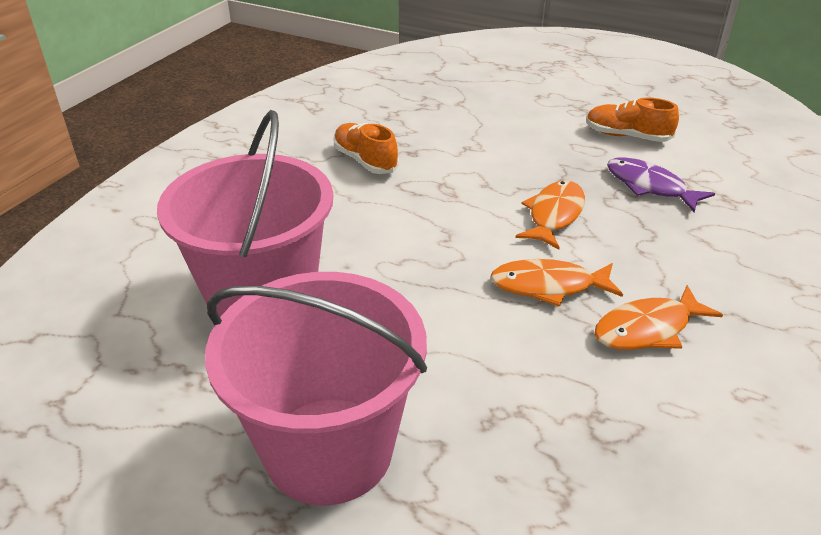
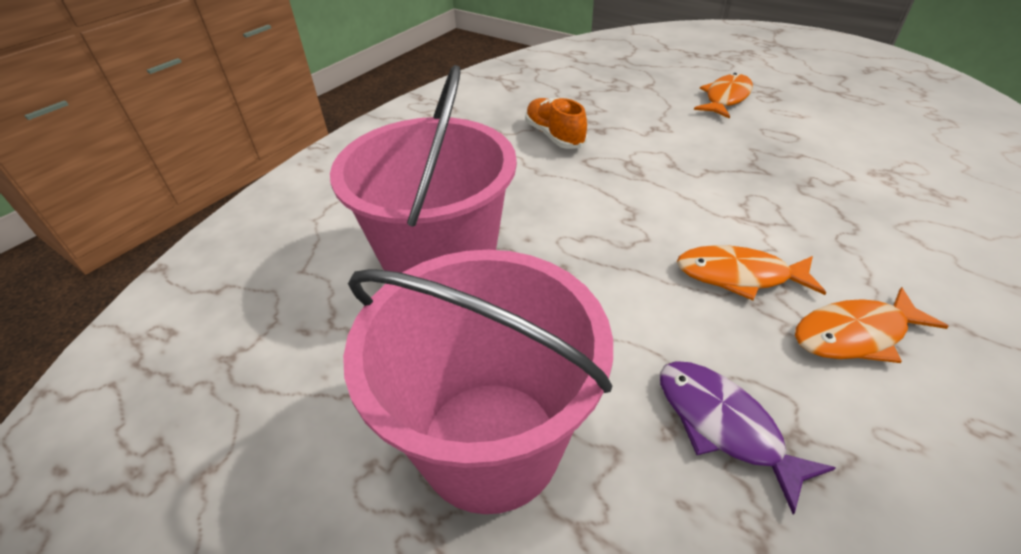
camera: 10 degrees right, 5 degrees up
(554, 215) = (744, 200): orange fish -> orange fish (725, 98)
(627, 136) = (820, 124): orange shoe -> none
(649, 186) = (848, 176): purple fish -> purple fish (723, 425)

